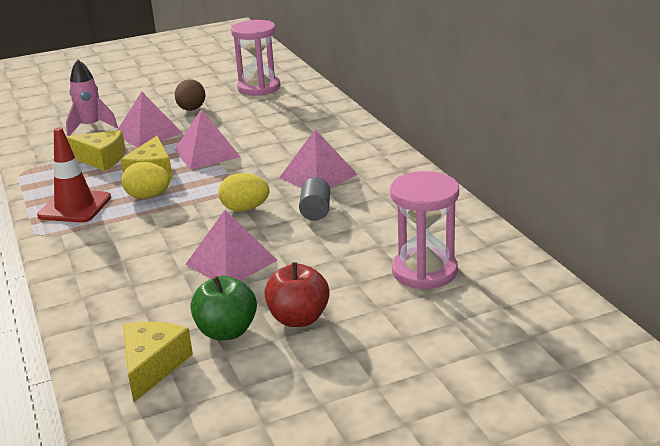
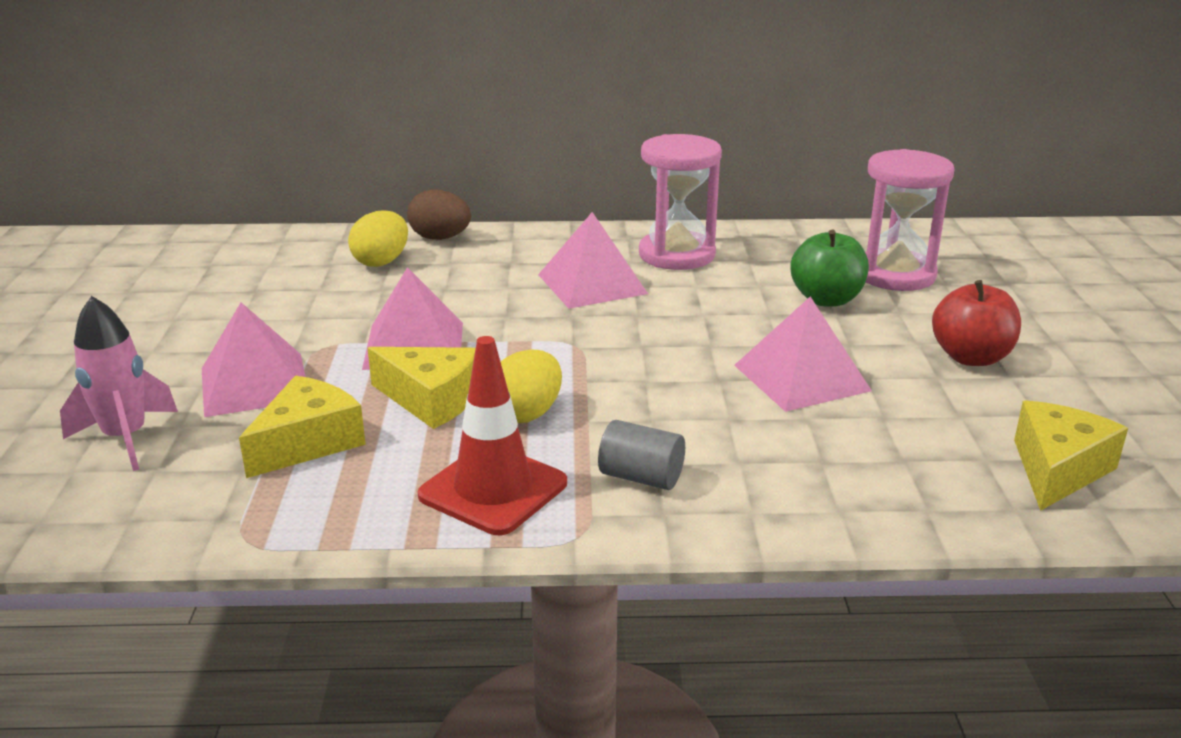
camera: 70 degrees left, 0 degrees up
(152, 366) = (1057, 469): yellow cheese -> yellow cheese turned 90 degrees clockwise
(191, 109) = (205, 333): brown egg -> brown egg (440, 238)
(226, 331) = (985, 406): green apple -> green apple (826, 299)
(245, 209) = (647, 345): yellow egg -> yellow egg (381, 262)
(259, 88) = (204, 270): pink hourglass -> pink hourglass (676, 255)
(315, 211) = (697, 303): grey cylinder -> grey cylinder (641, 477)

